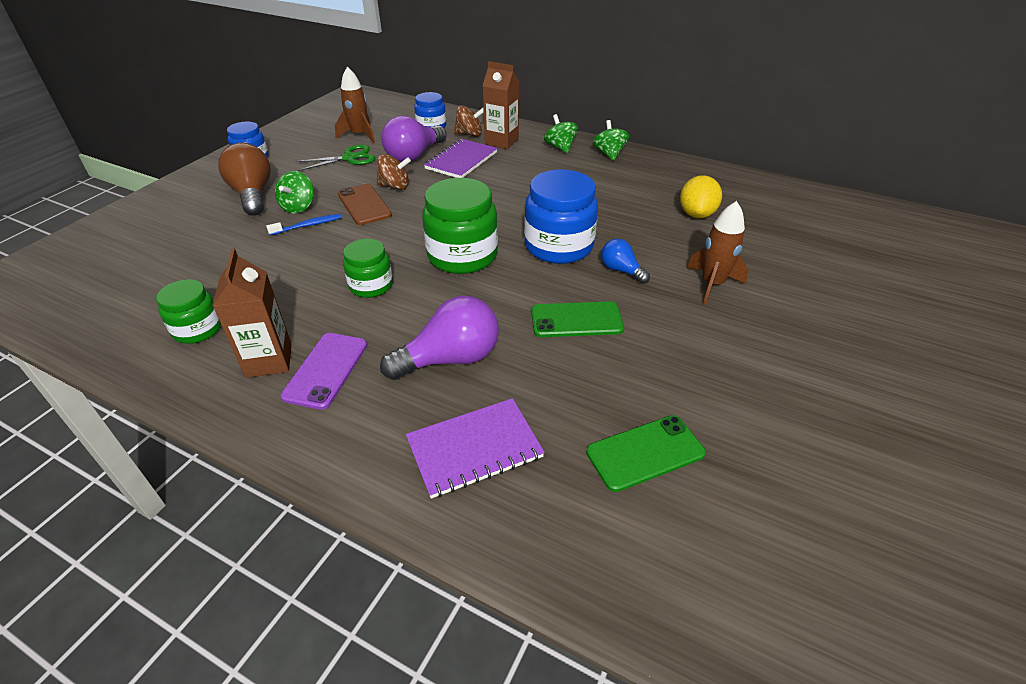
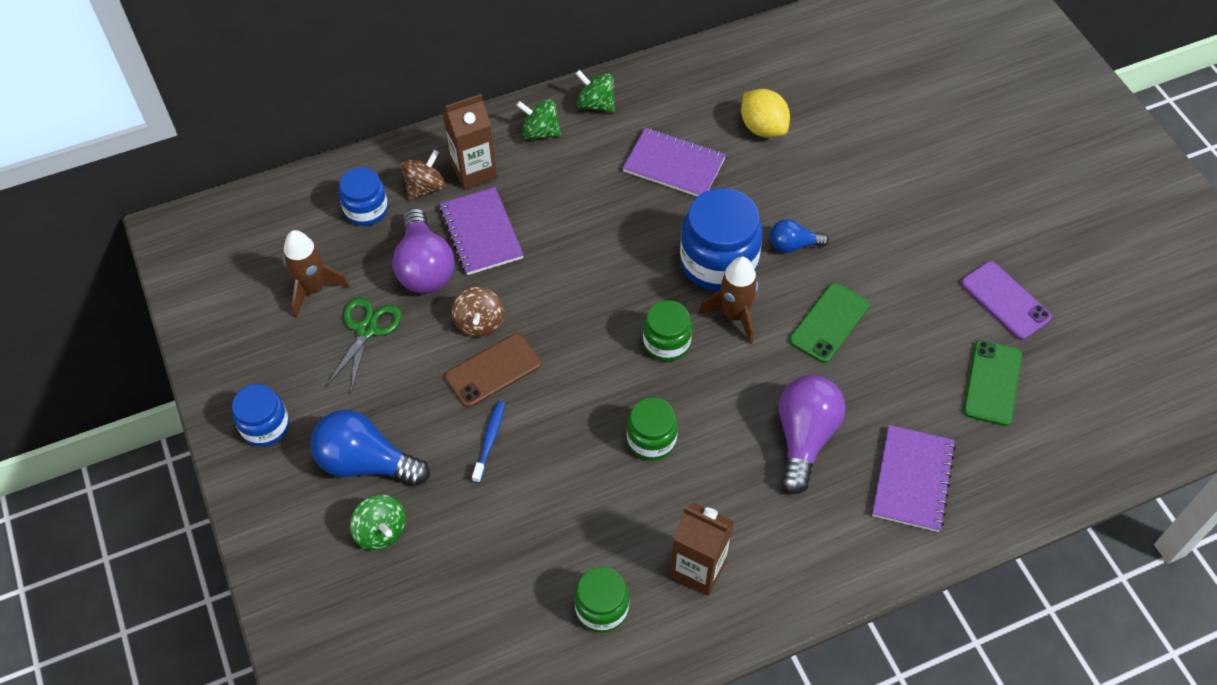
camera: 50 degrees left, 15 degrees up
(252, 195) = (366, 462): brown light bulb -> blue light bulb
(298, 207) = (439, 431): green spinning top -> green spinning top (381, 531)
(326, 370) = (746, 532): purple phone -> purple phone (1005, 300)
(364, 205) = (493, 370): brown phone -> brown phone turned 45 degrees counterclockwise
(395, 186) = (479, 323): brown spinning top -> brown spinning top turned 135 degrees clockwise
(462, 255) = (666, 343): green jar -> green jar, size x0.59
(609, 196) = (674, 165): none -> purple notebook
(712, 284) = (863, 201): brown rocket -> brown rocket (734, 315)

